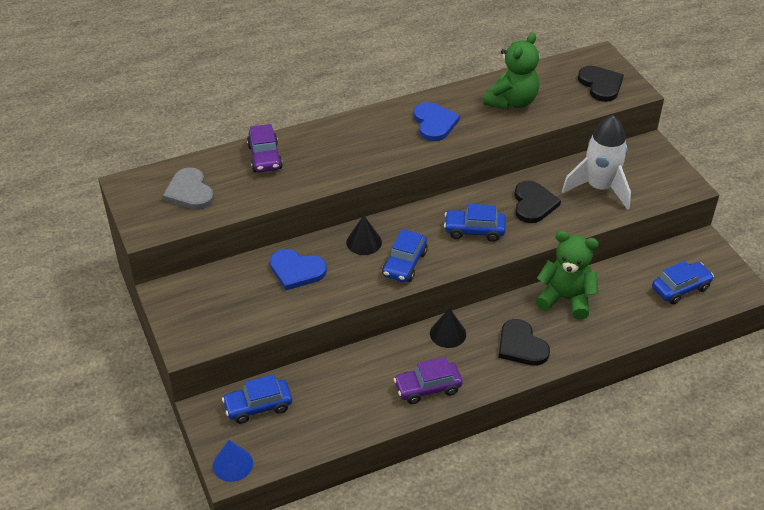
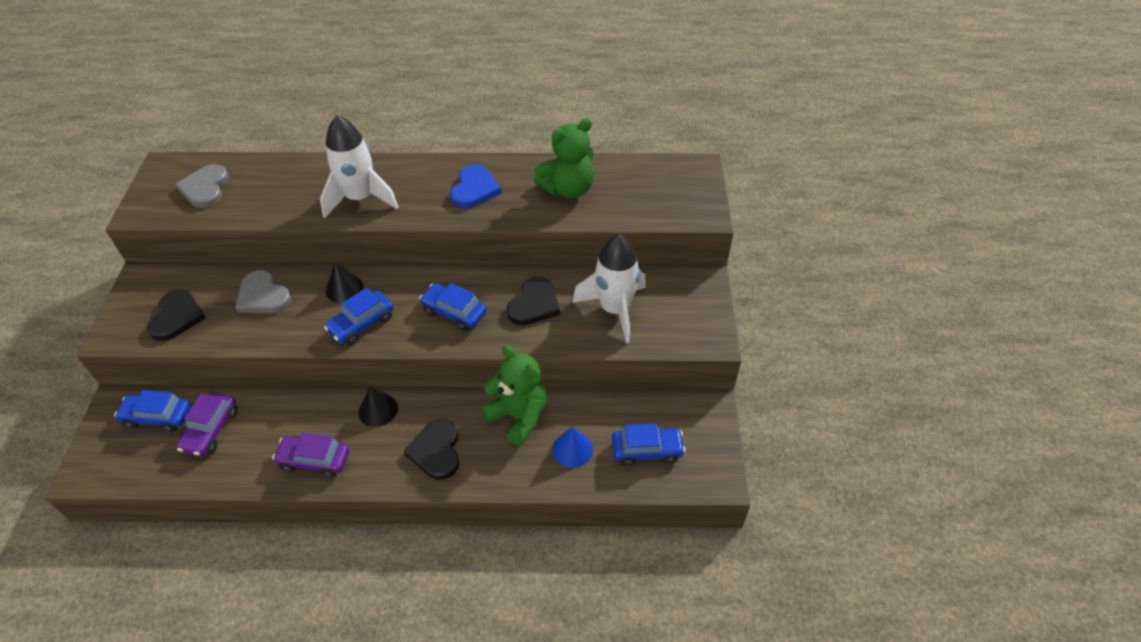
camera: 25 degrees right, 5 degrees up
(232, 464) = (90, 466): blue cone -> blue cone (572, 449)
(265, 157) = (295, 175): purple car -> purple car (211, 430)
(296, 271) = (263, 296): blue heart -> grey heart
(343, 159) = (360, 198): none -> white rocket
(600, 85) = (674, 198): black heart -> black heart (177, 317)

